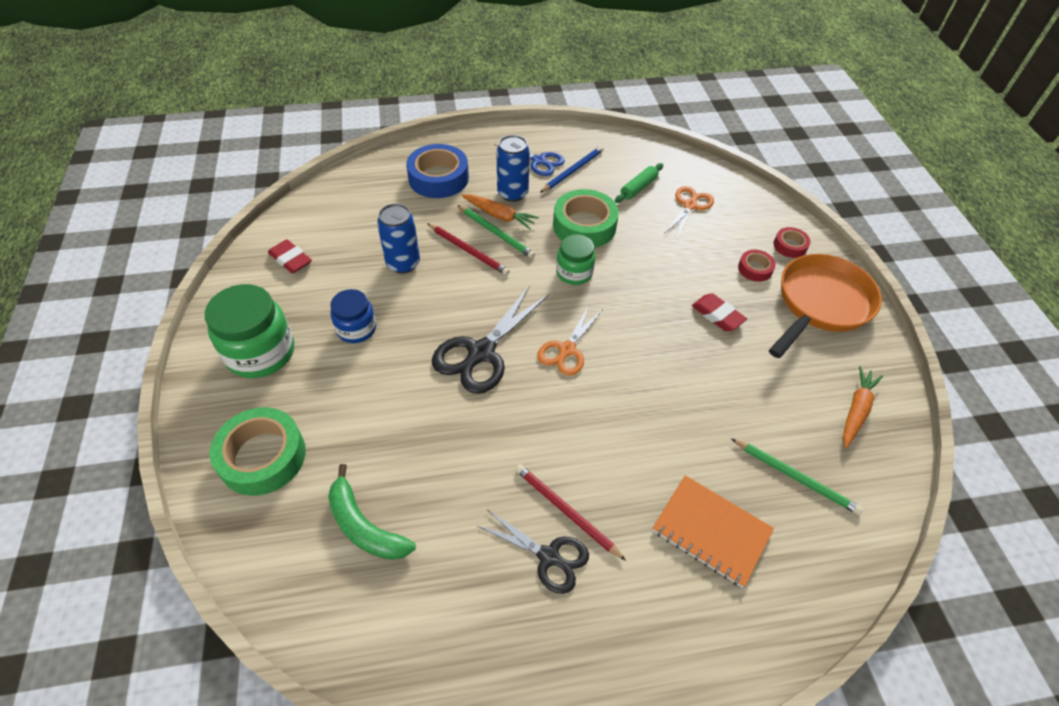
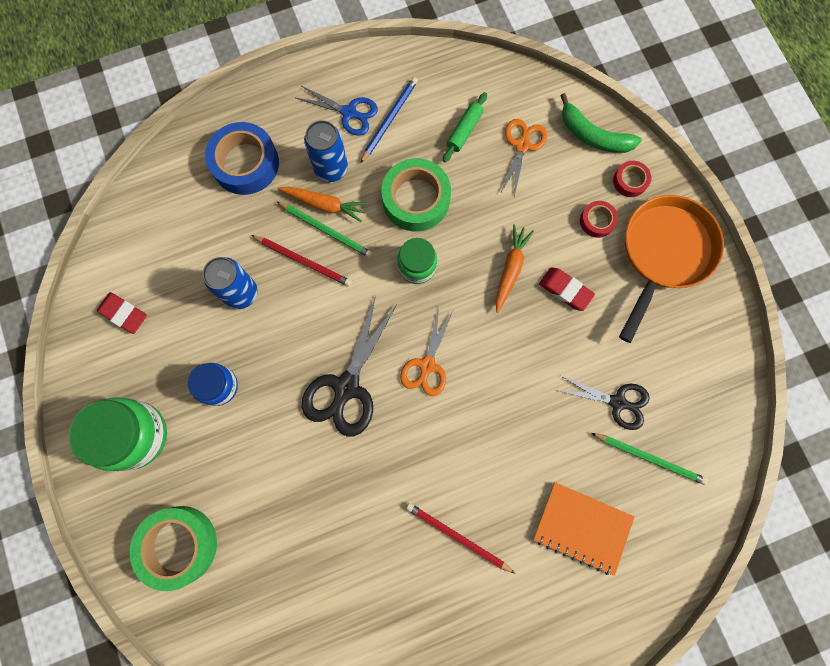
camera: 10 degrees left, 25 degrees up
(364, 526) = (290, 591): green banana -> green banana (593, 135)
(549, 557) = (451, 582): black scissors -> black scissors (618, 402)
(856, 410) = (700, 374): orange carrot -> orange carrot (510, 269)

